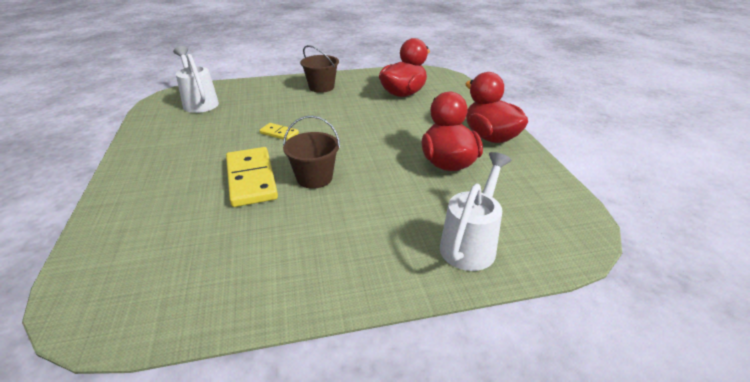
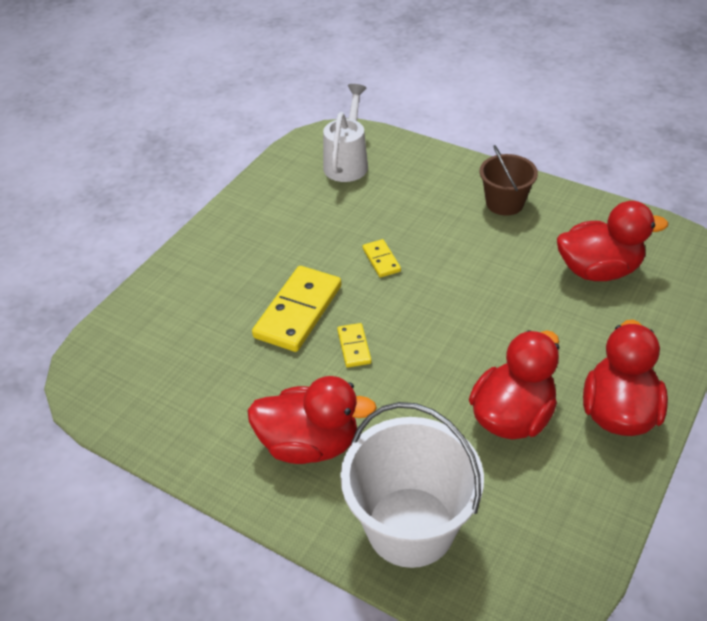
camera: 45 degrees right, 10 degrees up
(314, 178) = (354, 347): brown bucket -> yellow domino
(350, 241) = (309, 444): none -> red duck
(471, 243) = (410, 526): white watering can -> white bucket

